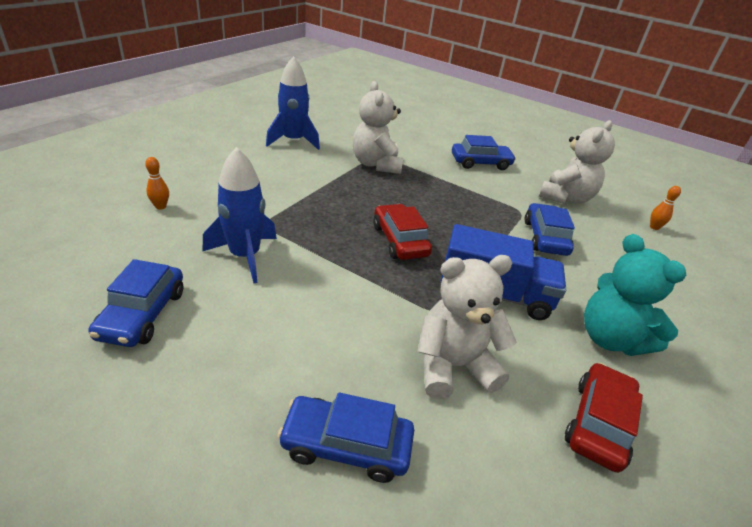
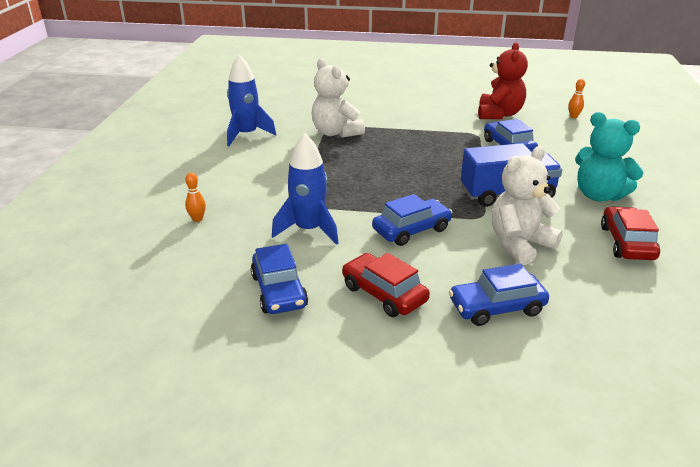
camera: 20 degrees left, 5 degrees down
(399, 240) = (410, 182): red car -> red car (384, 294)
(480, 163) = (415, 107): blue car -> blue car (411, 230)
(566, 198) = (499, 114): white teddy bear -> red teddy bear

